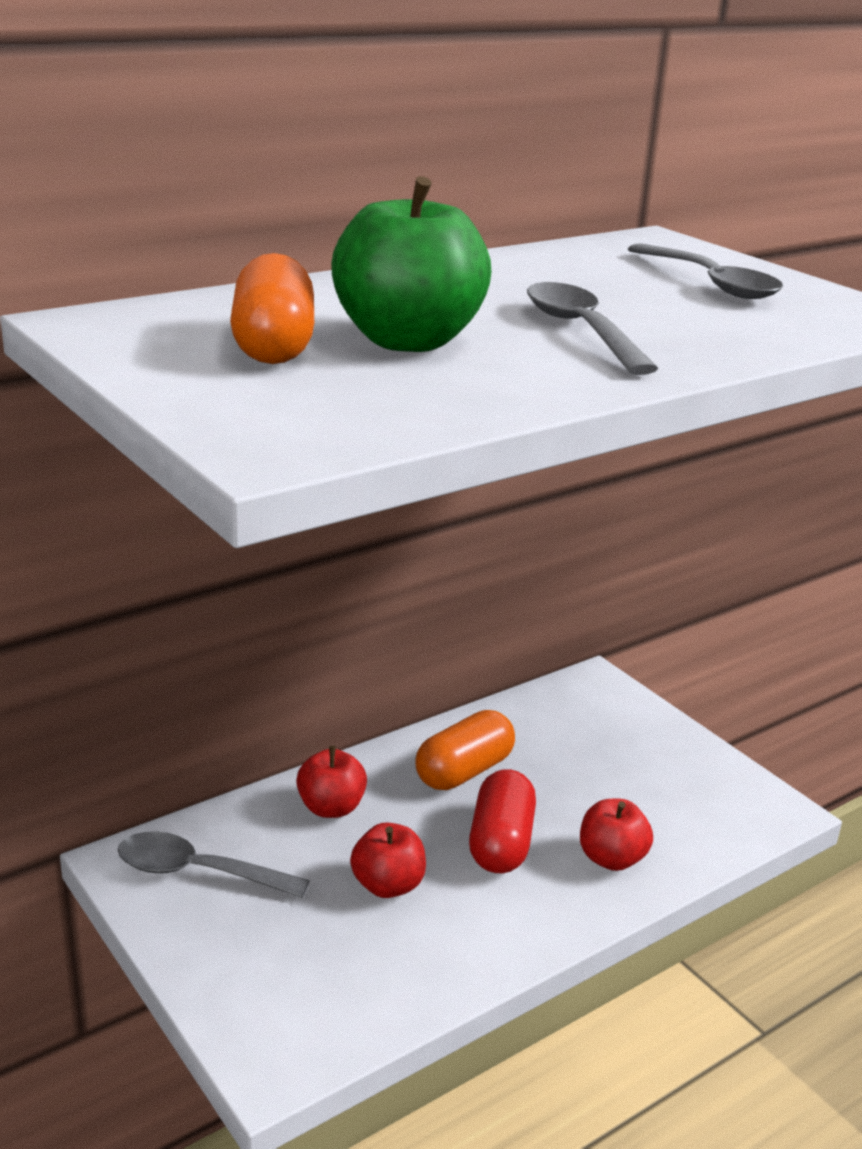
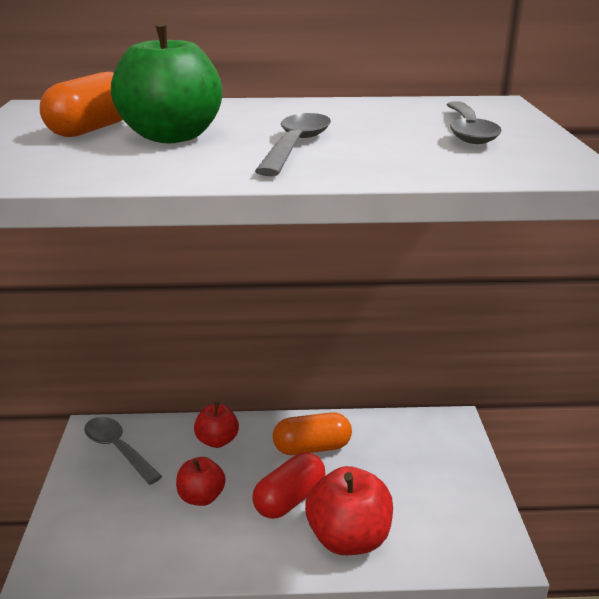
camera: 35 degrees right, 0 degrees up
(611, 858) = (348, 538): red apple -> red apple, size x1.66

